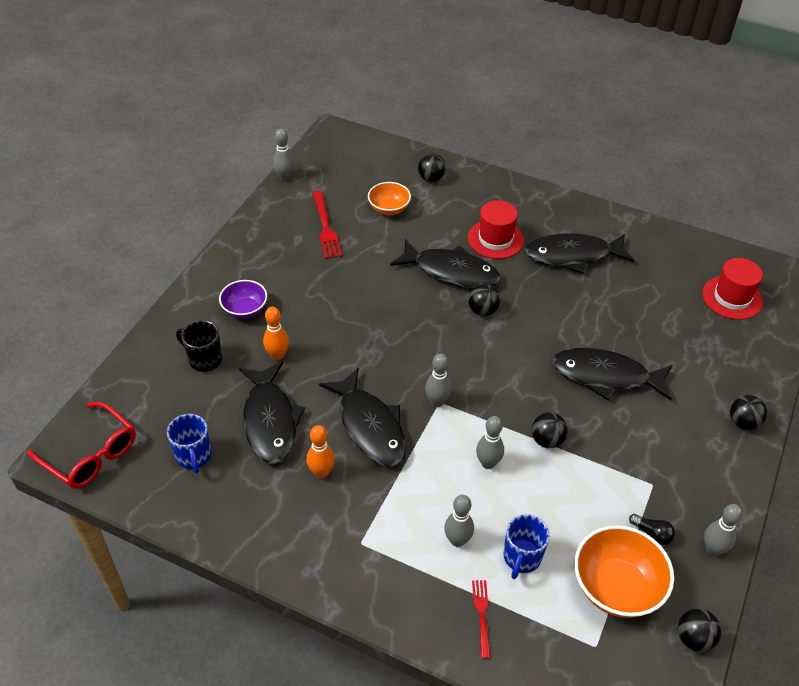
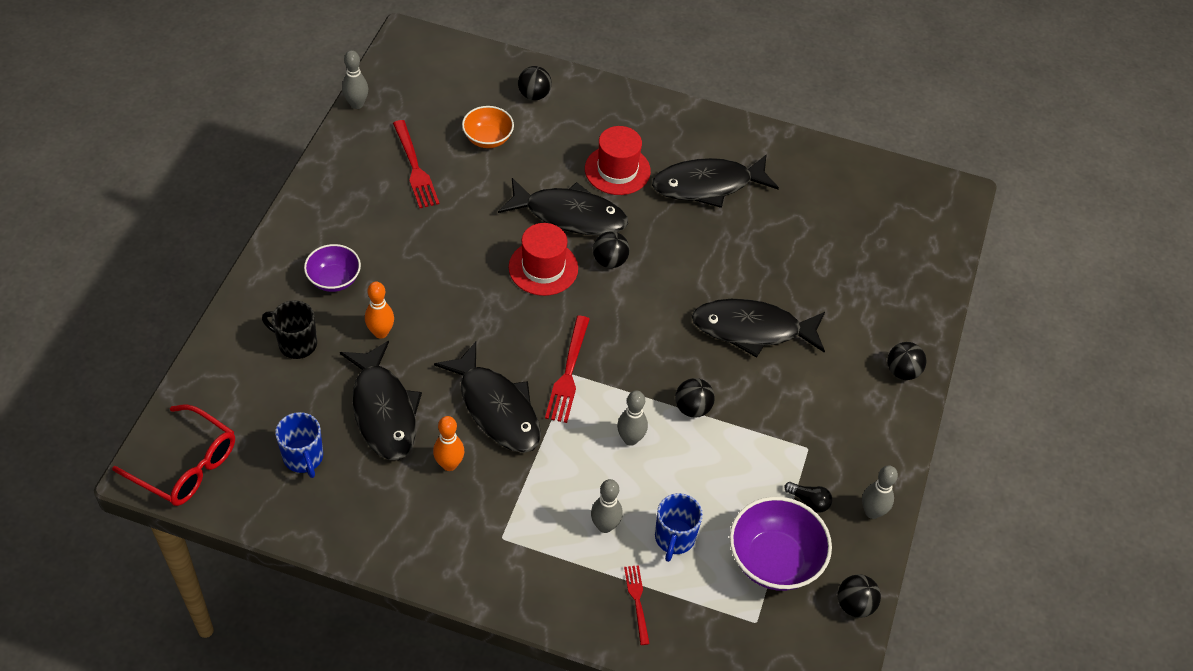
camera: 10 degrees left, 5 degrees up
(437, 402) = (568, 373): grey bowling pin -> red fork
(616, 587) = (774, 560): orange bowl -> purple bowl
(732, 298) = (889, 225): red hat -> red hat (543, 268)

